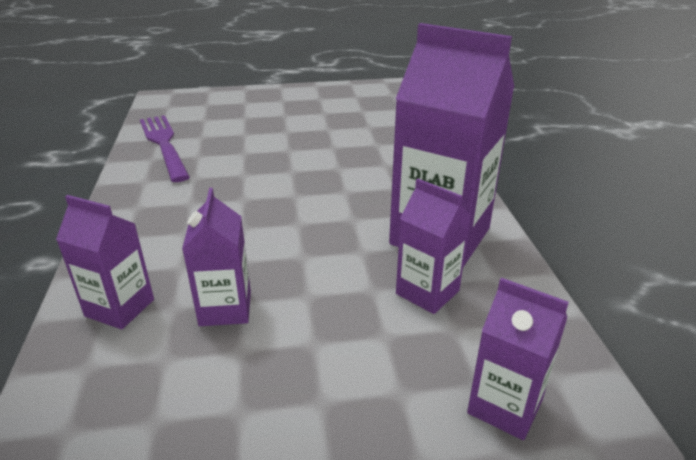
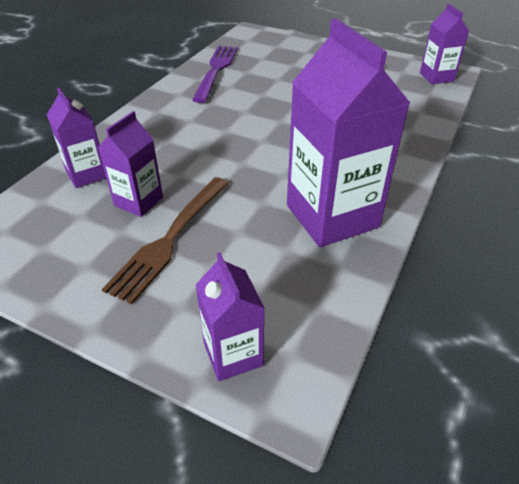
camera: 35 degrees right, 10 degrees up
(309, 329) = (170, 239): none -> brown fork
(427, 292) = (273, 252): purple carton -> purple carton (436, 77)

